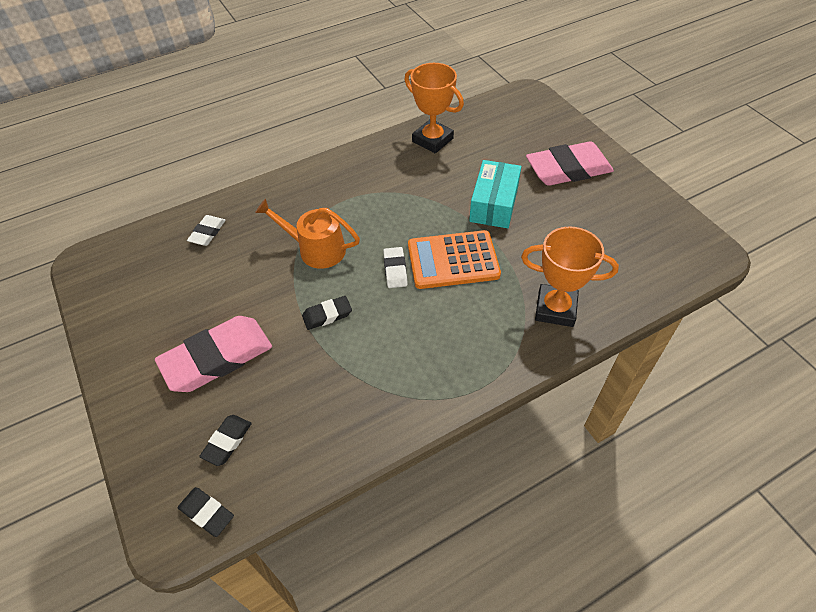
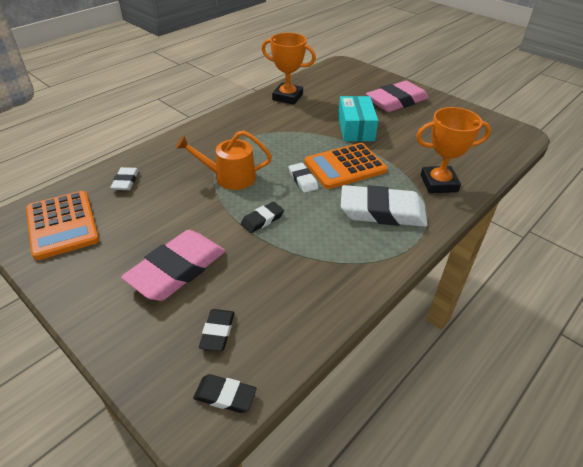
camera: 20 degrees left, 10 degrees down
(129, 276) = (62, 225): none -> orange calculator
(465, 334) = (382, 211): none -> white eraser

